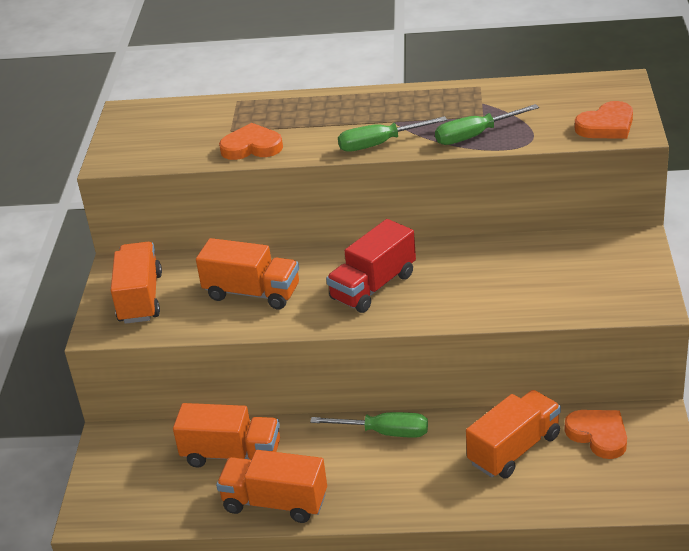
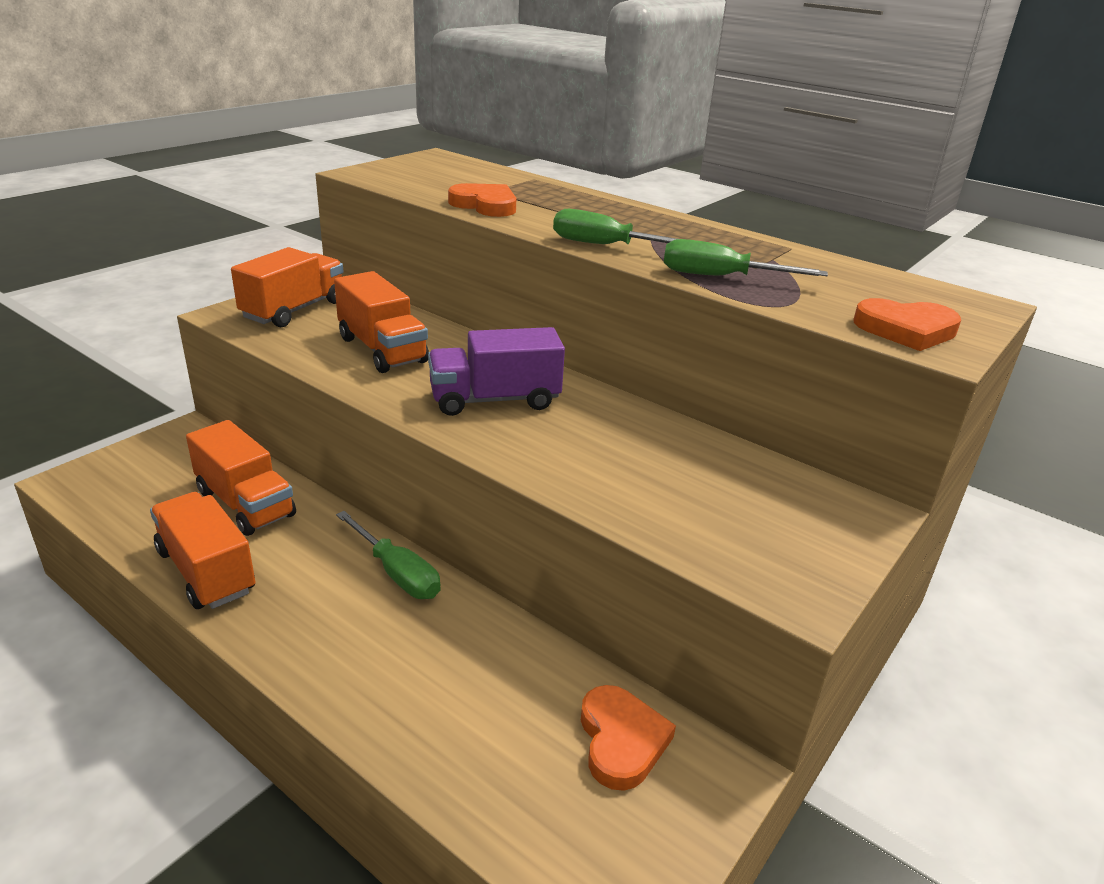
camera: 30 degrees right, 5 degrees down
(373, 286) = (495, 400): red truck -> purple truck
(514, 449) = (500, 685): orange truck -> none

